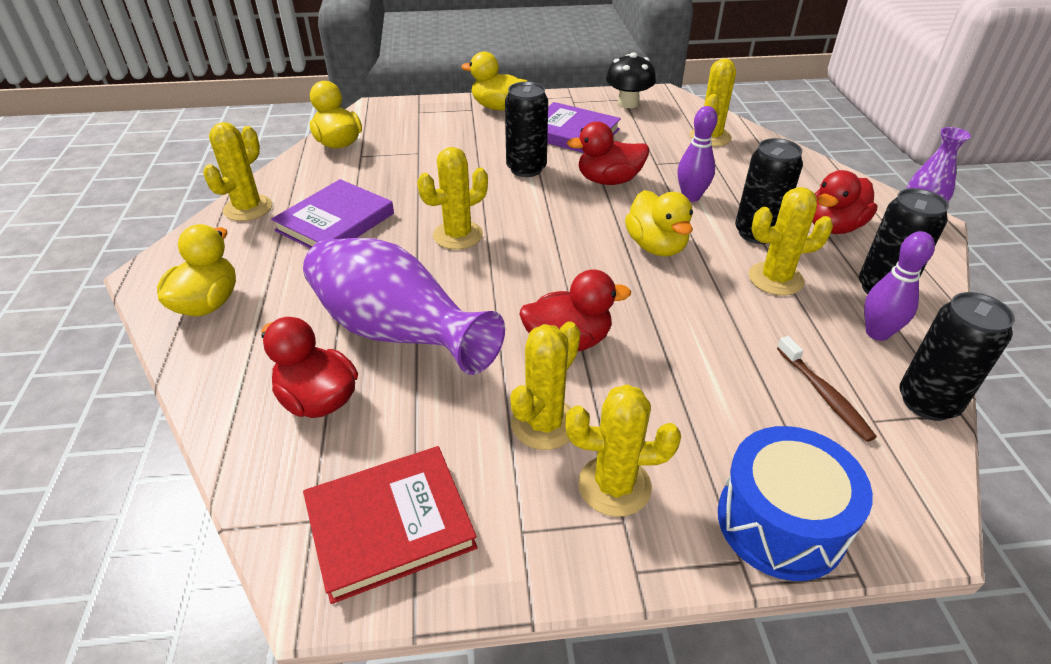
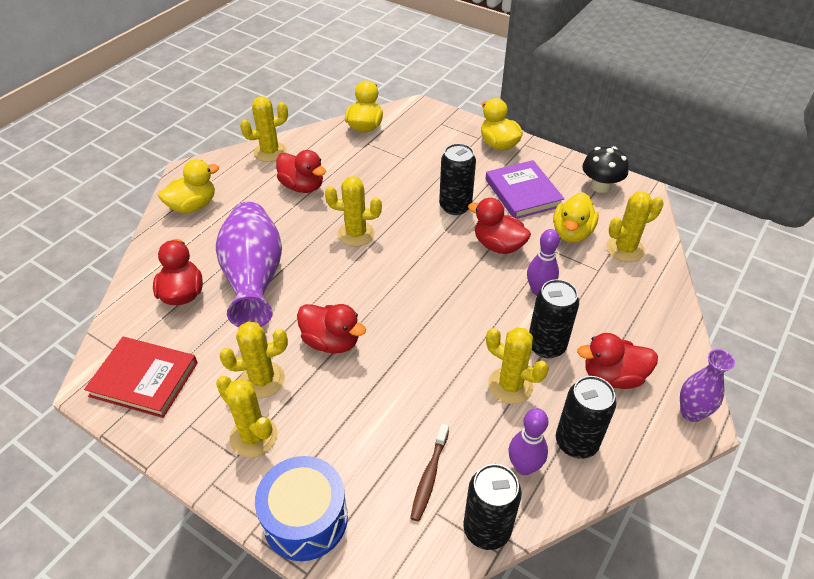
camera: 40 degrees right, 5 degrees up
(335, 222) = (302, 186): purple book -> red duck
(656, 246) = (463, 313): yellow duck -> yellow duck (571, 233)

